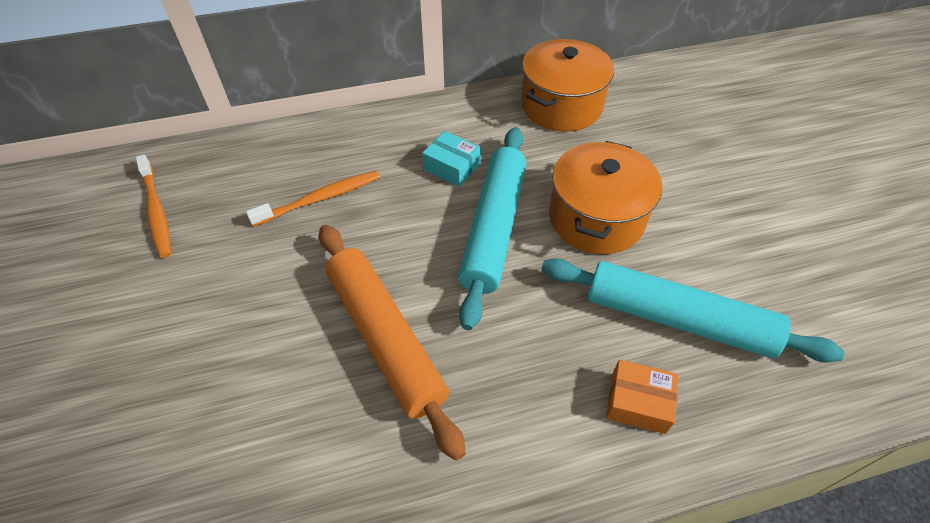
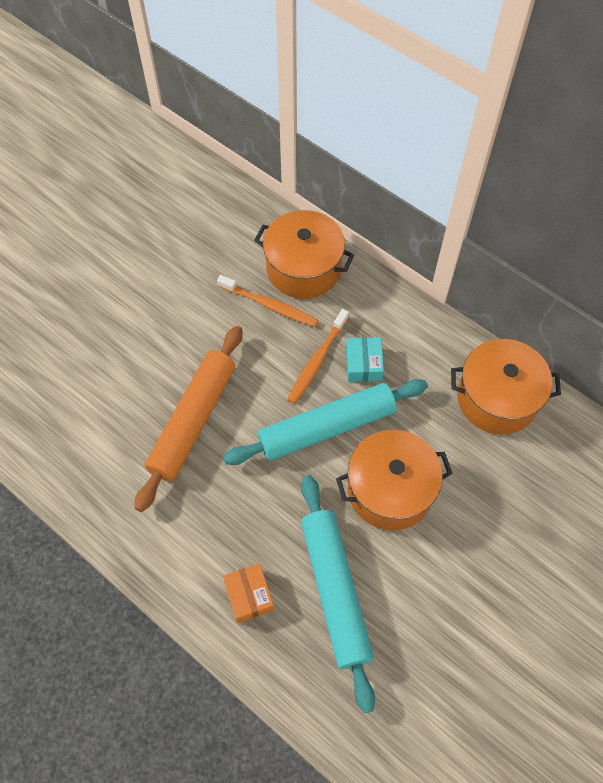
camera: 55 degrees right, 10 degrees up
(156, 212) = (189, 226): orange toothbrush -> orange toothbrush (317, 361)
(310, 153) = (303, 268): none -> orange pot

